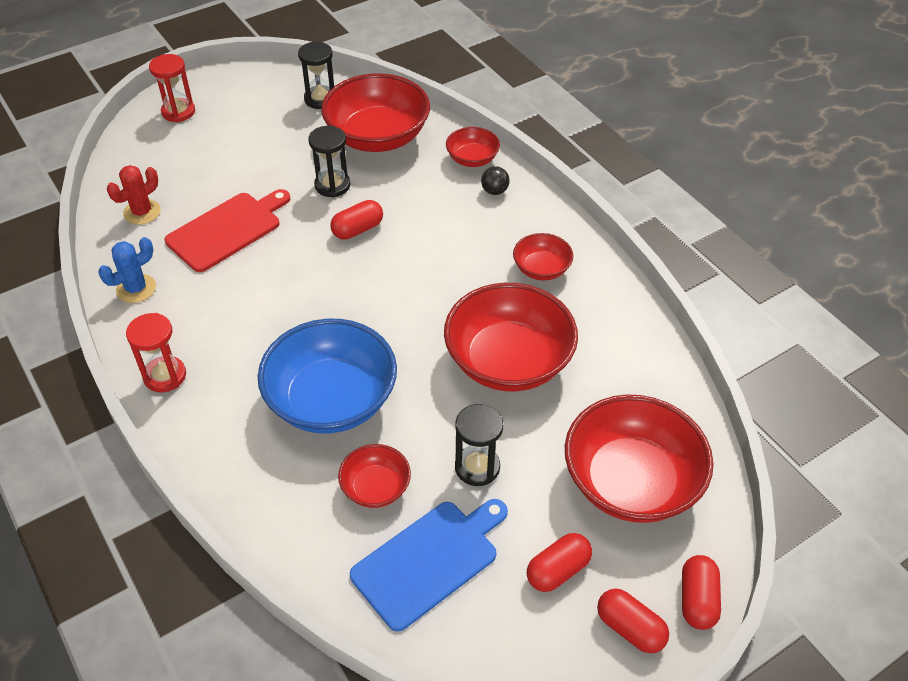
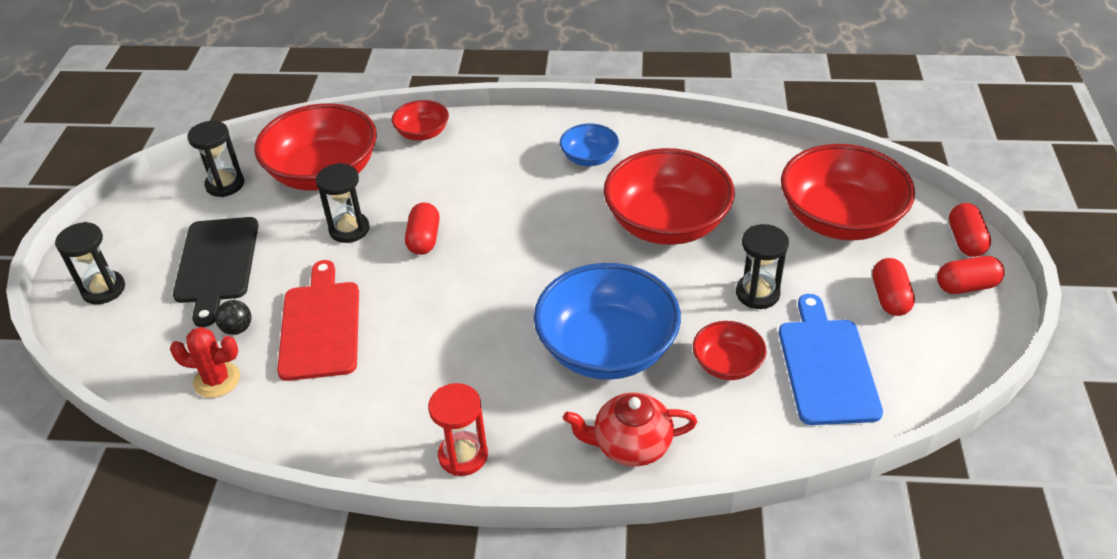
camera: 50 degrees left, 5 degrees down
(136, 288) = (321, 430): blue cactus -> none
(142, 212) = (217, 380): red cactus -> red cactus turned 75 degrees counterclockwise
(178, 112) = (103, 289): red hourglass -> black hourglass
(242, 145) = (216, 264): none -> black cutting board
(242, 469) = (630, 445): none -> red teapot
(494, 191) = (475, 139): black ball -> black ball (237, 328)
(541, 269) = (589, 158): red bowl -> blue bowl
(697, 600) = (965, 241): red capsule -> red capsule turned 45 degrees clockwise

